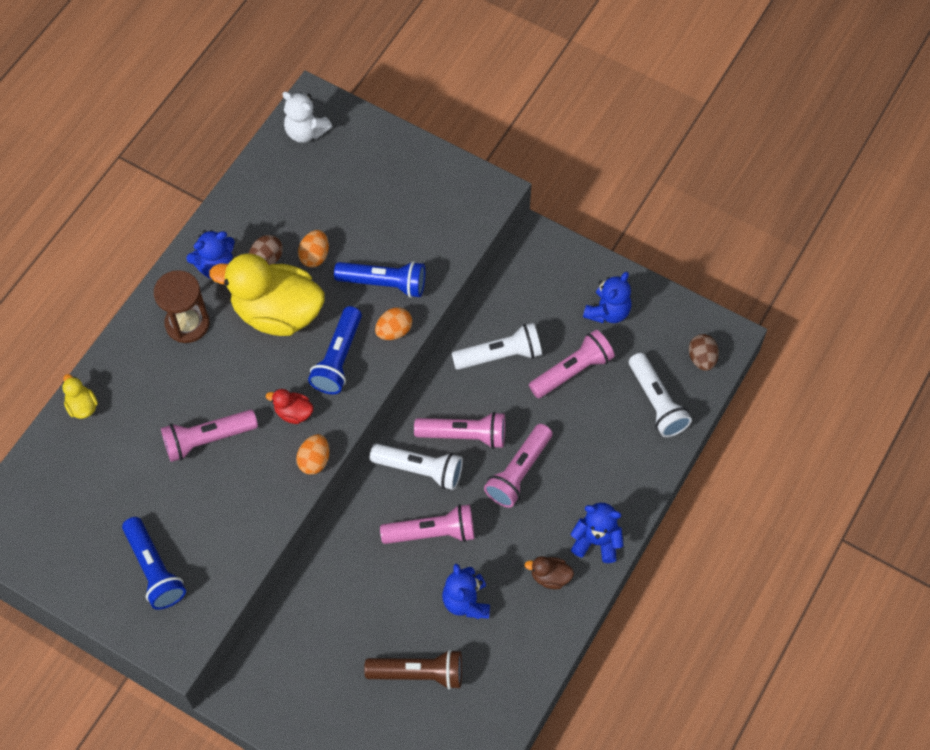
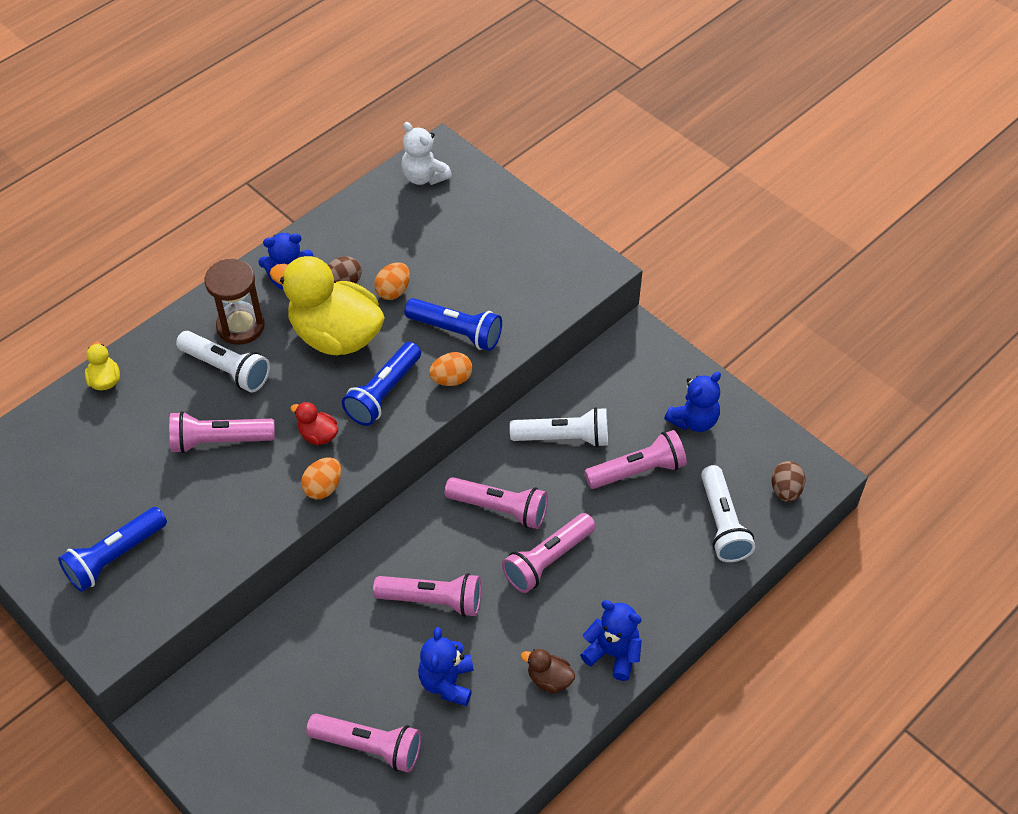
camera: 15 degrees right, 10 degrees down
(154, 569) = (115, 557): blue flashlight -> blue flashlight turned 60 degrees clockwise
(418, 673) = (369, 746): brown flashlight -> pink flashlight
(420, 469) = (440, 532): white flashlight -> white flashlight (226, 369)

